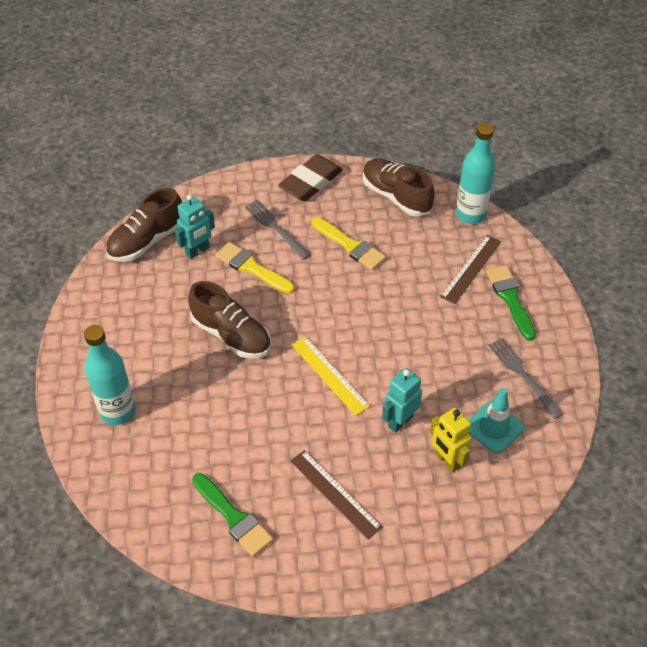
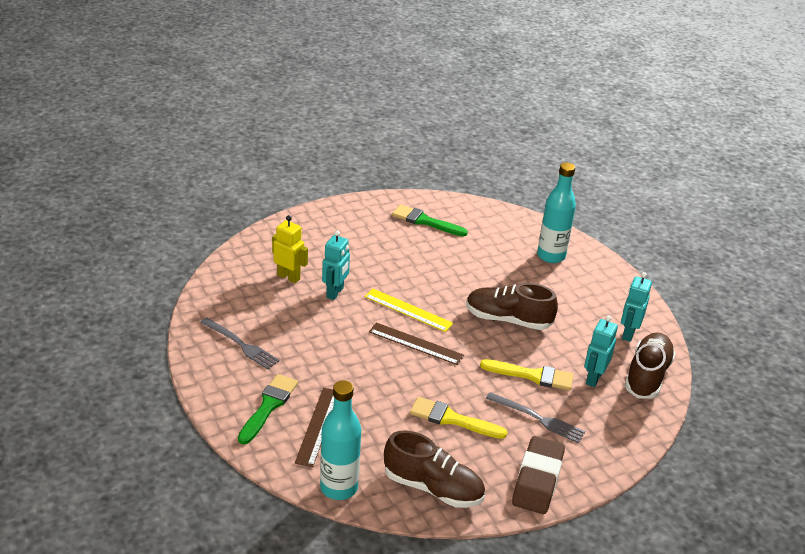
camera: 155 degrees right, 15 degrees down
(123, 287) = (628, 334): none -> turquoise robot
(335, 493) = (363, 244): brown ruler -> brown ruler (416, 343)
(494, 427) = (257, 304): turquoise traffic cone -> none
(510, 299) = (268, 406): green brush -> green brush turned 120 degrees counterclockwise

